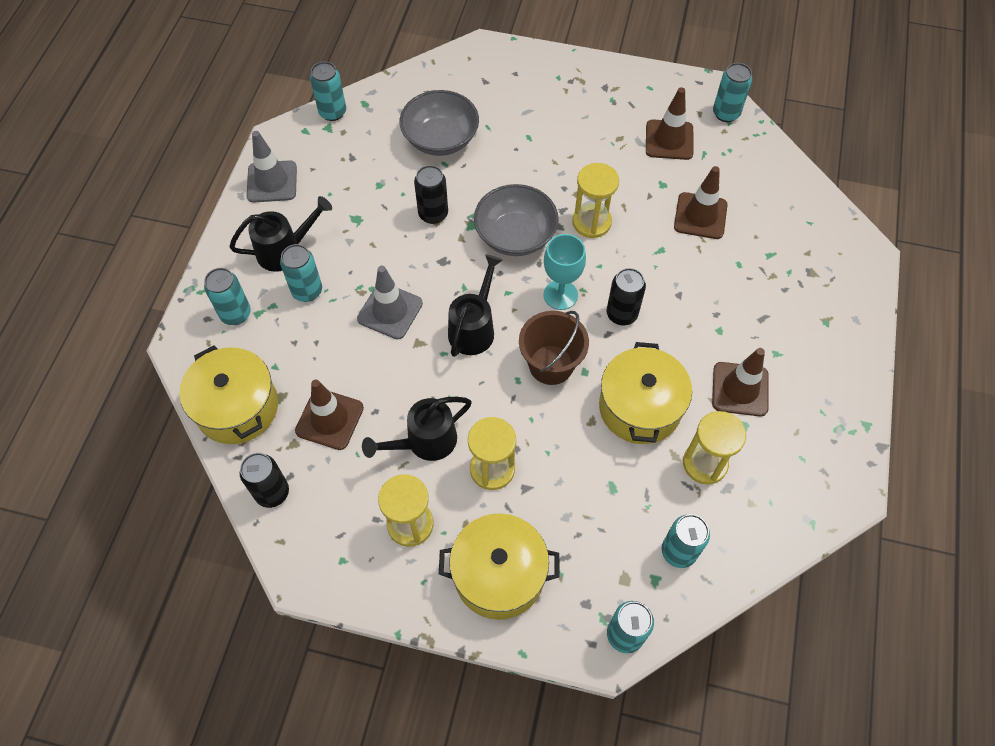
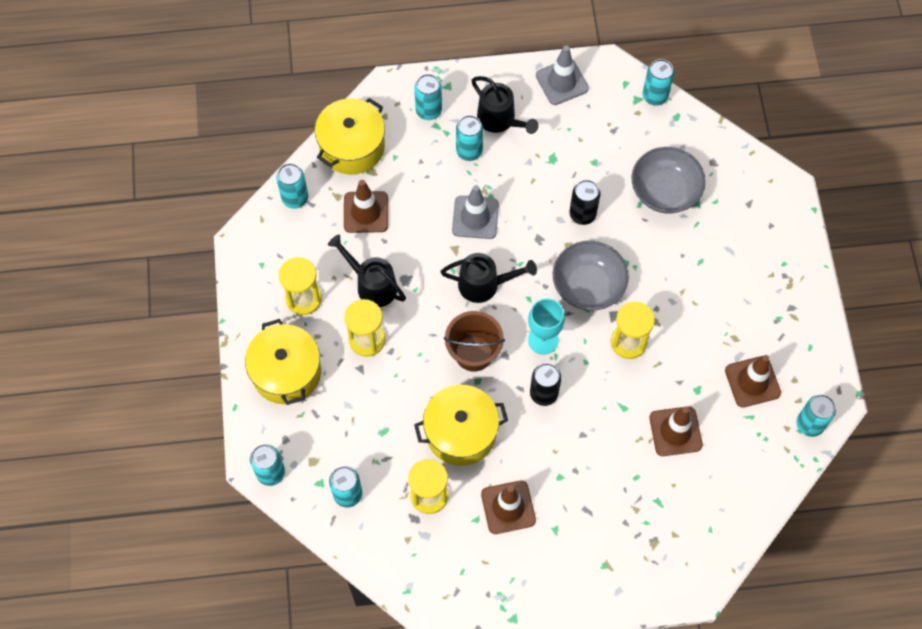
camera: 70 degrees right, 5 degrees up
(272, 493) = (295, 198): black can -> turquoise can

